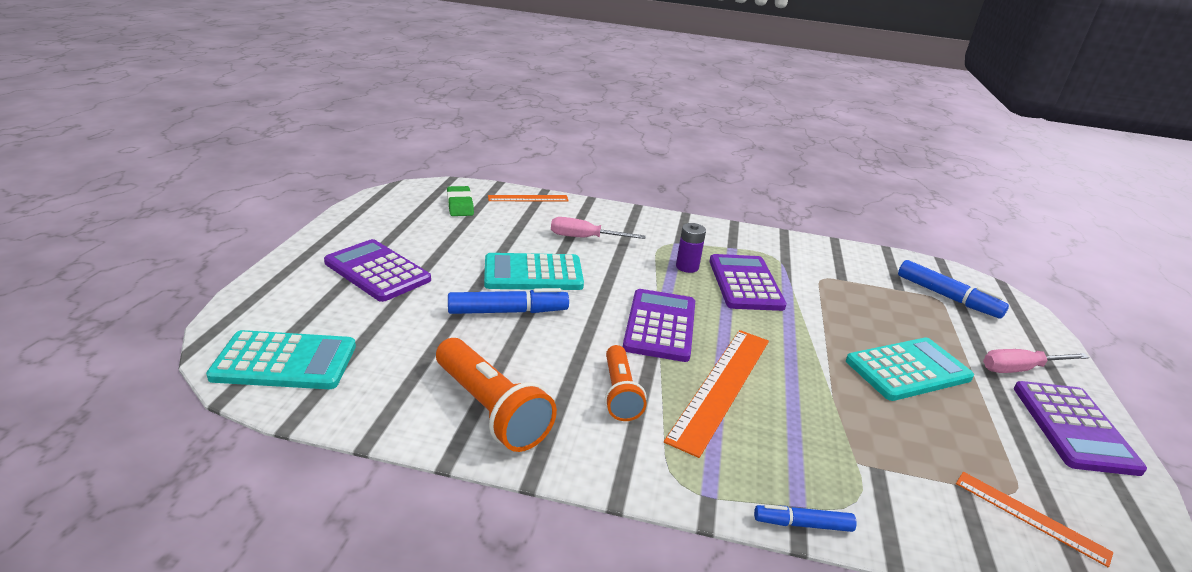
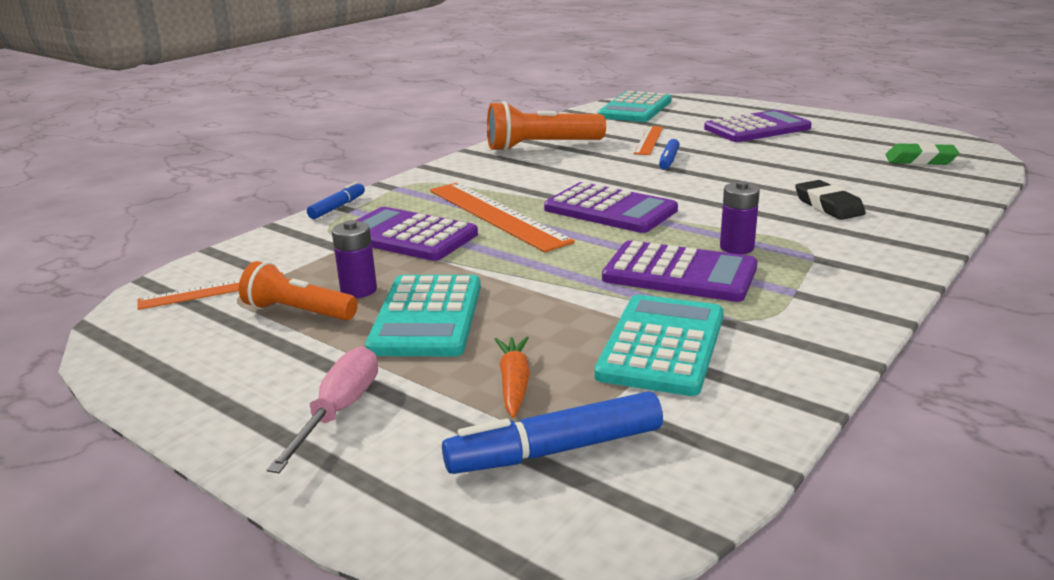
camera: 120 degrees right, 5 degrees down
(508, 311) = (668, 160): blue marker -> blue marker, size x0.59
(528, 198) = (957, 191): orange ruler -> orange ruler (648, 140)
(533, 273) = (739, 174): turquoise calculator -> turquoise calculator (662, 345)
(585, 238) = (828, 206): pink screwdriver -> black eraser
(619, 393) = (523, 180): orange flashlight -> orange flashlight (298, 312)
(920, 419) = (358, 290): none -> purple battery
(922, 318) = (514, 384): none -> orange carrot
(1073, 428) = (225, 385): purple calculator -> purple calculator (408, 236)

